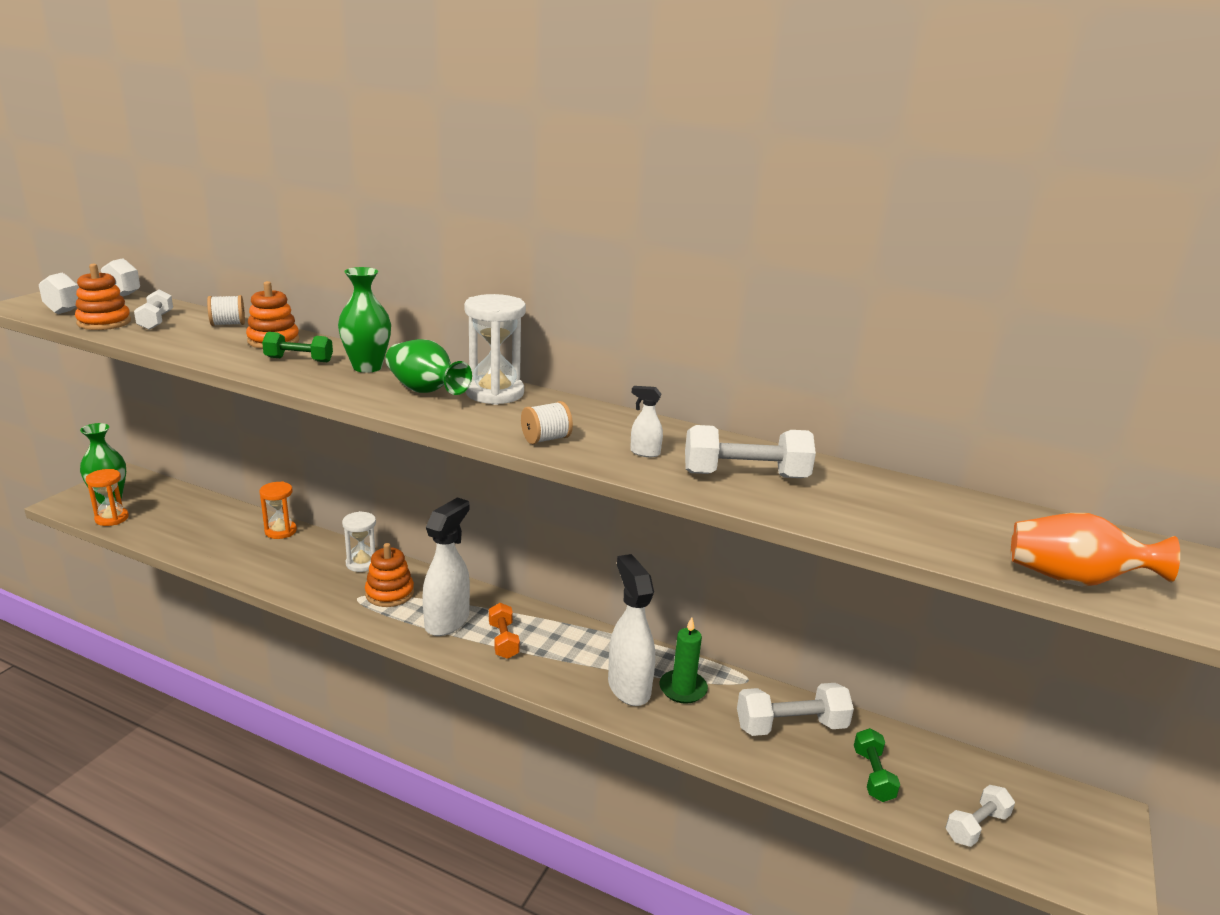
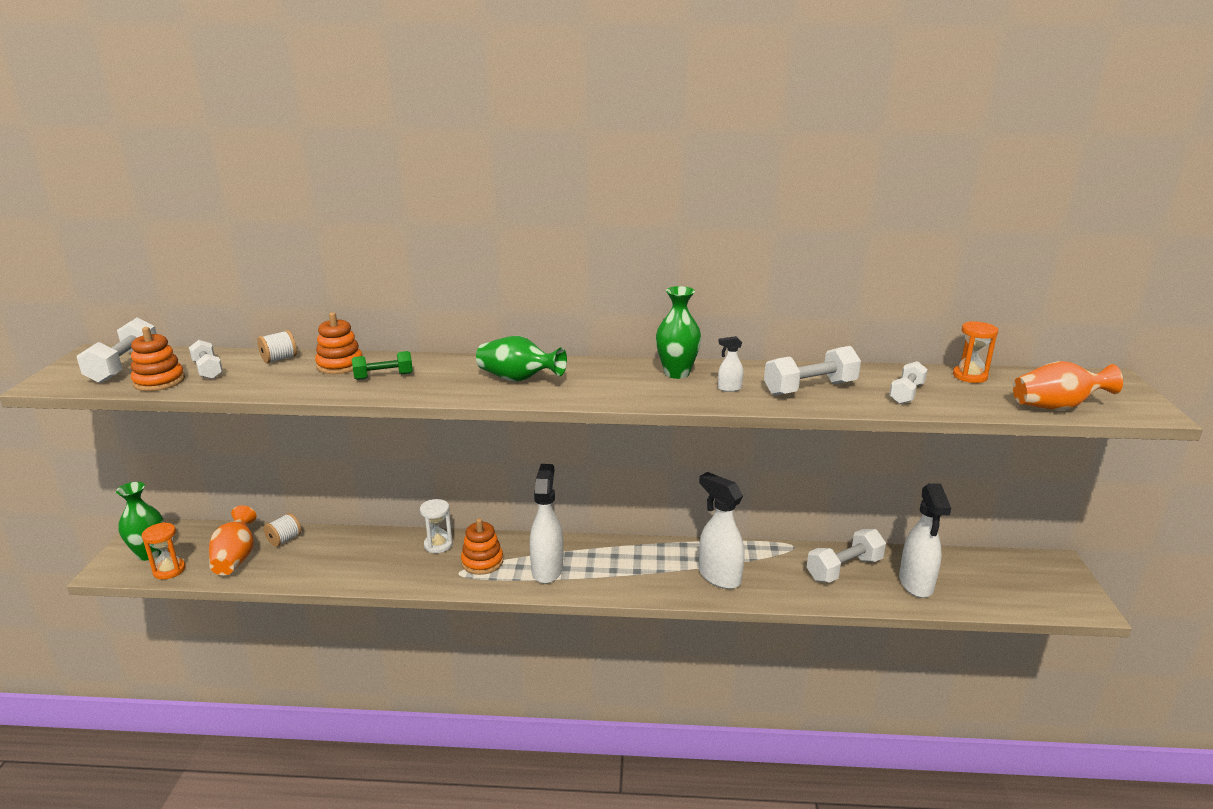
camera: 20 degrees left, 0 degrees up
(174, 523) = (236, 558): none -> orange vase
(280, 531) = (343, 538): orange hourglass -> orange hourglass (970, 376)
(367, 367) = (448, 370): green vase -> green vase (677, 373)
(494, 393) = (573, 369): white hourglass -> none
(503, 640) = (602, 571): orange dumbbell -> none
(546, 439) = (651, 395): white spool -> white spool (284, 540)
(683, 689) = (756, 566): green candle -> none
(873, 775) = (916, 584): green dumbbell -> white spray bottle
(976, 826) = (995, 595): white dumbbell -> white dumbbell (906, 393)

